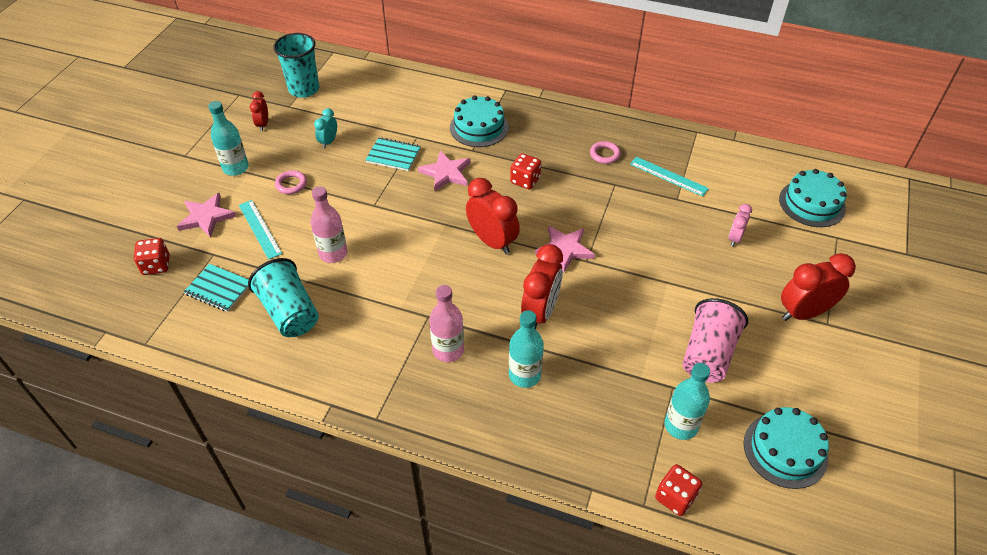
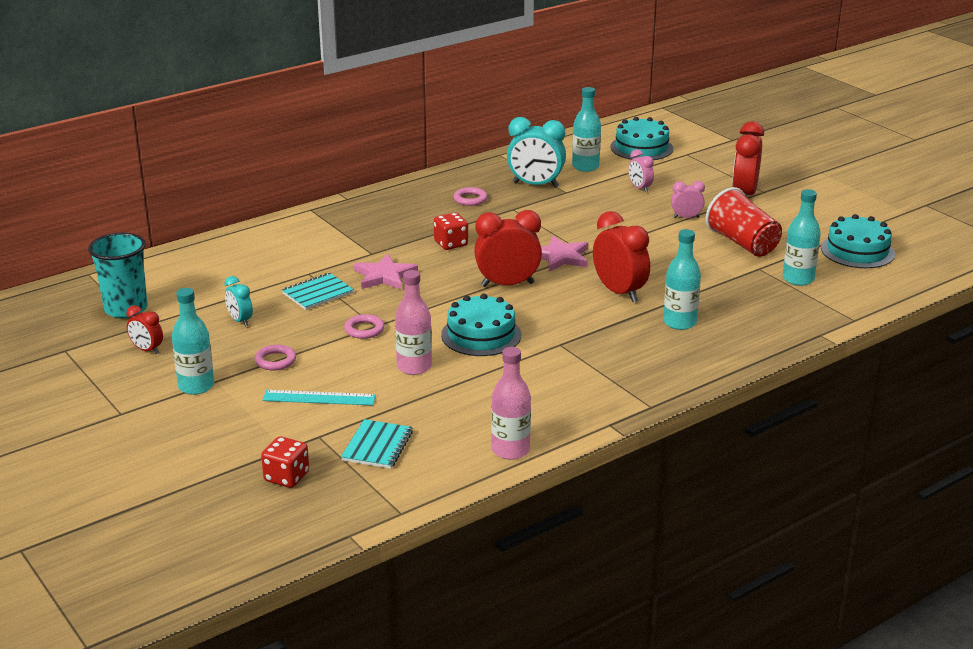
camera: 55 degrees left, 20 degrees down
(206, 217) = (252, 425): pink star -> none
(218, 289) = (377, 446): turquoise notebook -> turquoise notebook turned 45 degrees counterclockwise
(289, 312) = (464, 413): turquoise cup -> none
(363, 203) = (364, 330): none -> pink ring
(448, 350) = (612, 347): pink bottle -> pink bottle (510, 450)
(479, 127) = (344, 239): turquoise cake -> turquoise cake (481, 335)
(668, 176) = (535, 185): turquoise ruler -> turquoise clock
(675, 497) = (859, 305): red dice -> none
(708, 354) = (743, 243): pink cup -> red cup
(714, 293) = (686, 217): none -> pink clock
(734, 188) = (585, 167): none -> turquoise bottle

